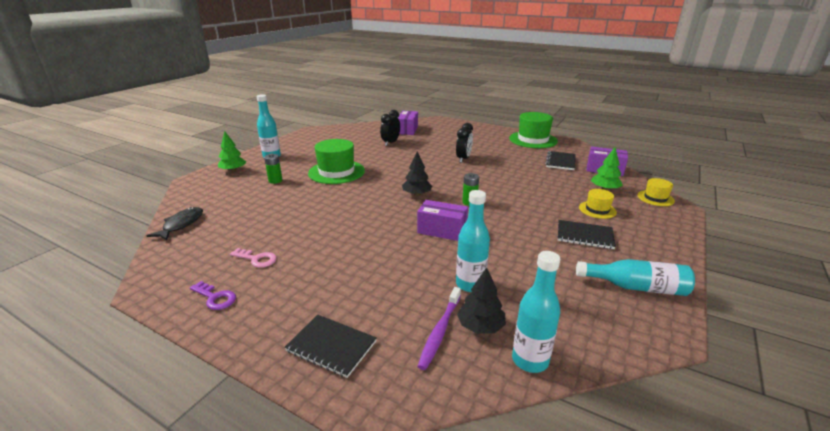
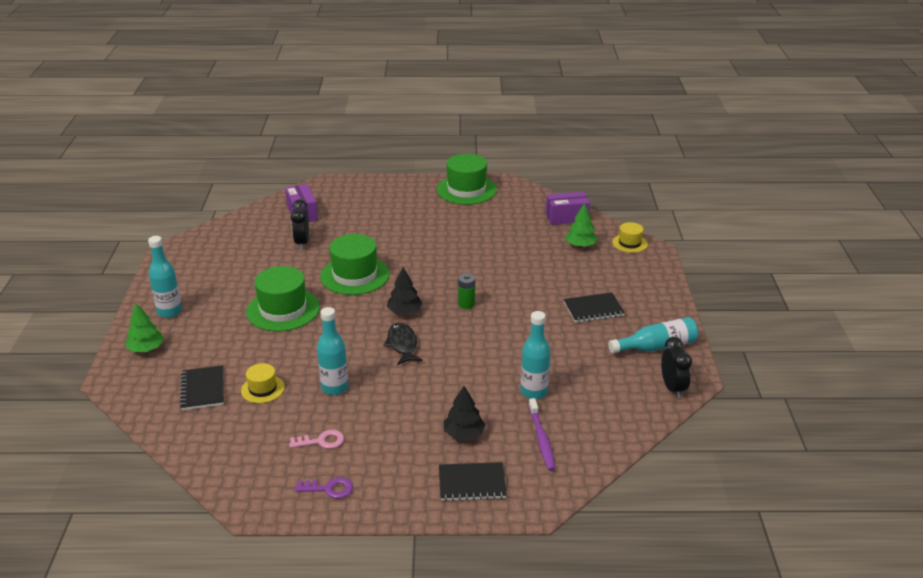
camera: 30 degrees left, 5 degrees up
(181, 224) = (186, 437): black fish -> black fish (402, 344)
(275, 180) = (222, 346): green battery -> none
(405, 166) = (355, 275): none -> green hat
(442, 230) = (467, 347): purple box -> none
(463, 159) = (412, 244): black clock -> black clock (672, 388)
(480, 326) = (567, 423): black tree -> black tree (463, 434)
(530, 360) = (617, 434): turquoise bottle -> turquoise bottle (335, 388)
(560, 162) = (517, 218): black notebook -> black notebook (203, 389)
(597, 210) = (588, 274): yellow hat -> yellow hat (262, 389)

